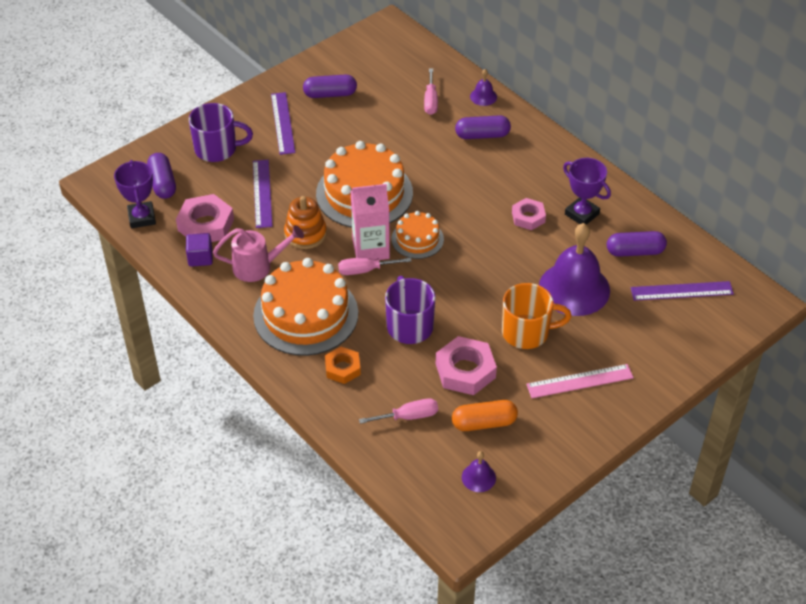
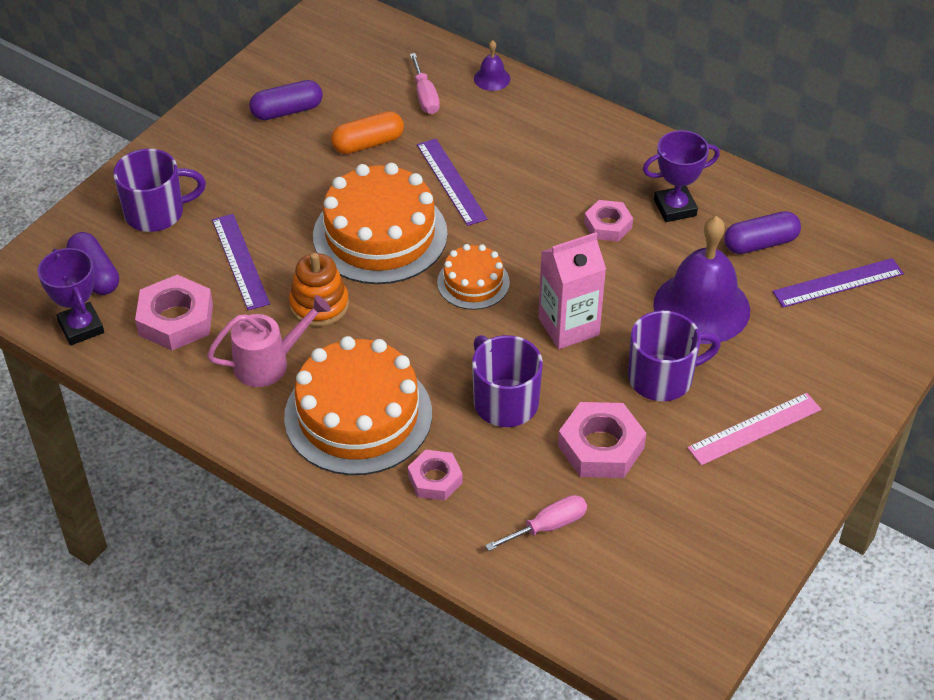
camera: 15 degrees left, 0 degrees up
(200, 258) = (184, 367): purple cube -> none
(283, 123) = (236, 161): purple ruler -> purple ruler (451, 181)
(342, 368) = (435, 479): orange nut -> pink nut
(365, 270) = (418, 338): pink screwdriver -> none
(371, 249) = (415, 308): pink carton -> pink carton (568, 326)
(478, 477) = (671, 589): purple bell -> none
(482, 135) = (509, 129): purple capsule -> none
(484, 423) = (651, 513): orange capsule -> orange capsule (368, 143)
(527, 332) = (662, 378): orange mug -> purple mug
(582, 214) = (675, 208): purple trophy -> purple trophy turned 45 degrees counterclockwise

